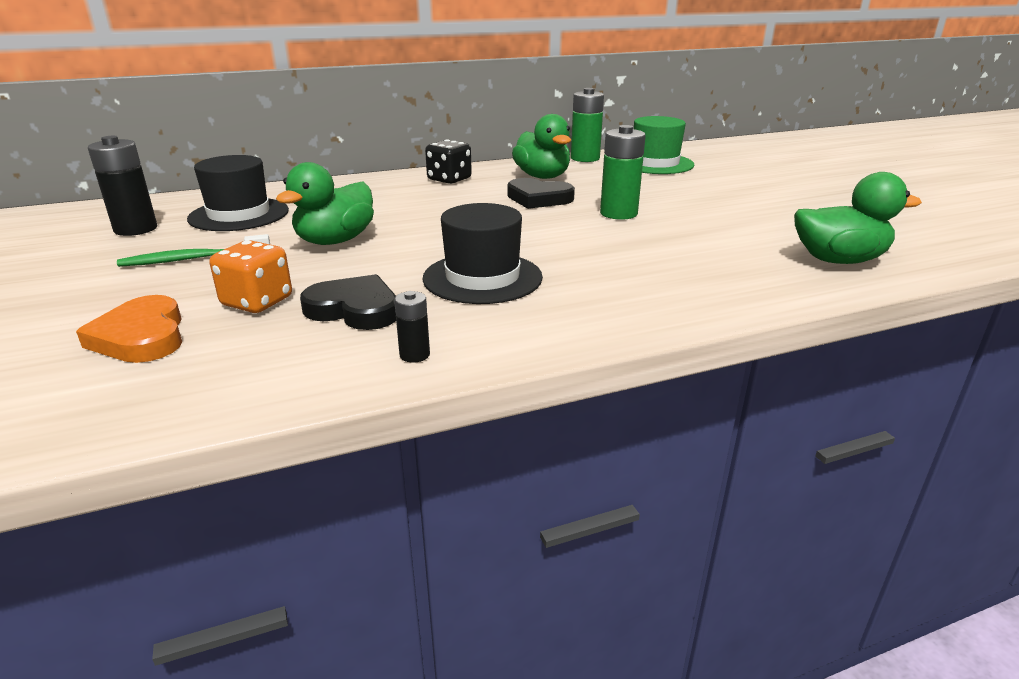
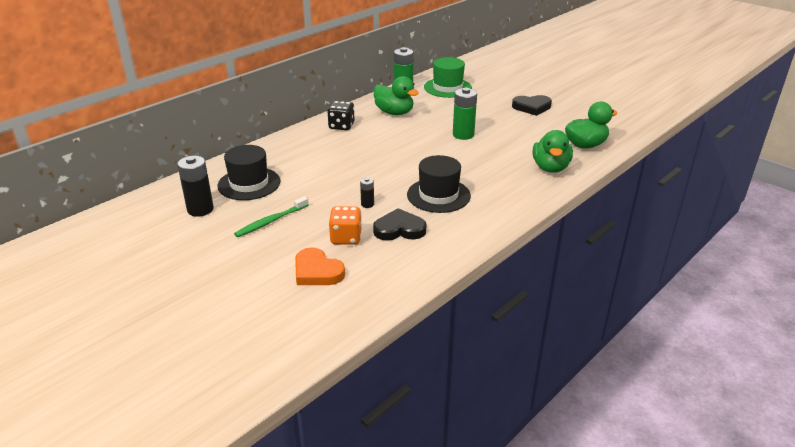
camera: 25 degrees left, 5 degrees up
(335, 241) = (334, 190): green duck -> green duck (550, 168)
(414, 355) = (454, 245): black battery -> black battery (367, 204)
(538, 198) = (410, 132): black heart -> black heart (532, 107)

